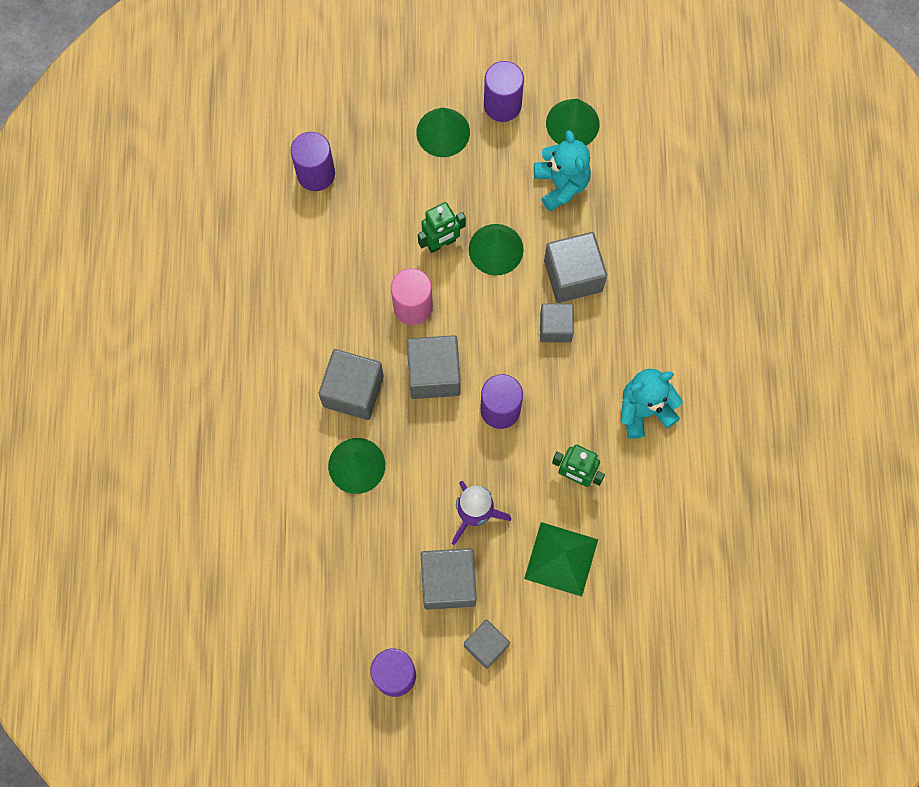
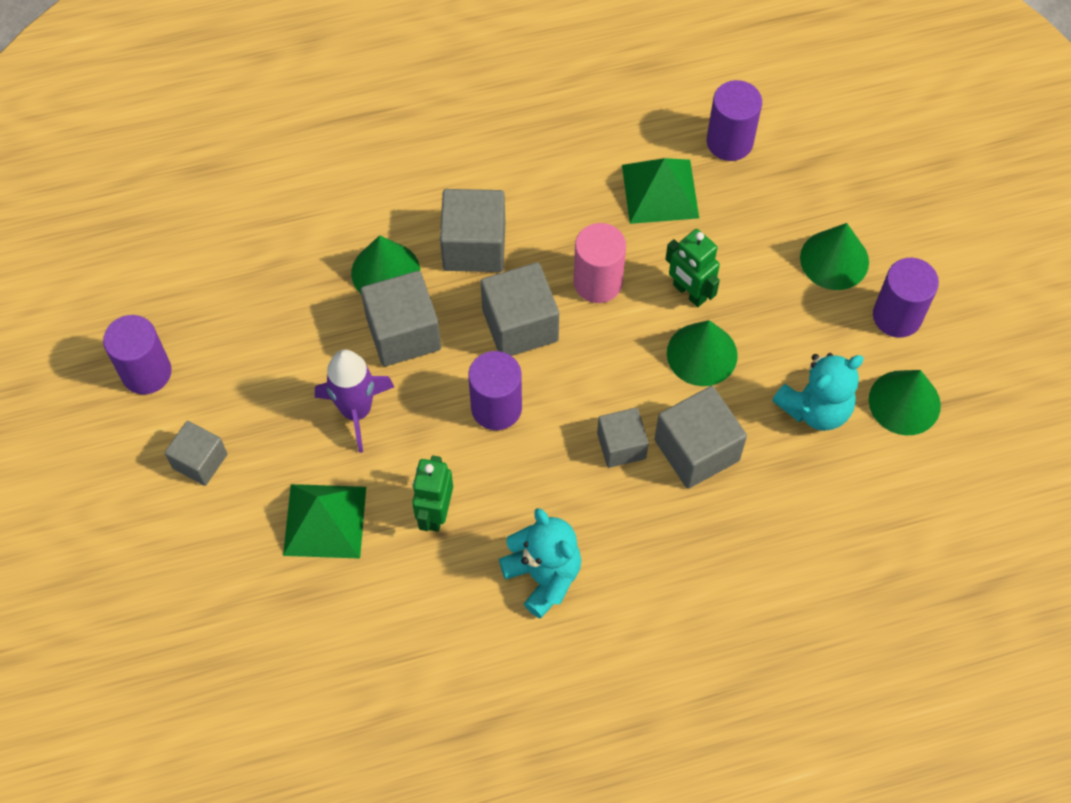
camera: 75 degrees right, 10 degrees down
(345, 238) = (660, 191): none -> green pyramid
(448, 582) = (268, 402): grey cube -> grey cube (403, 333)

